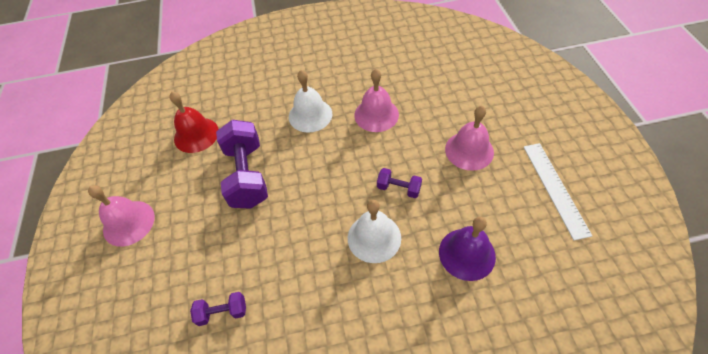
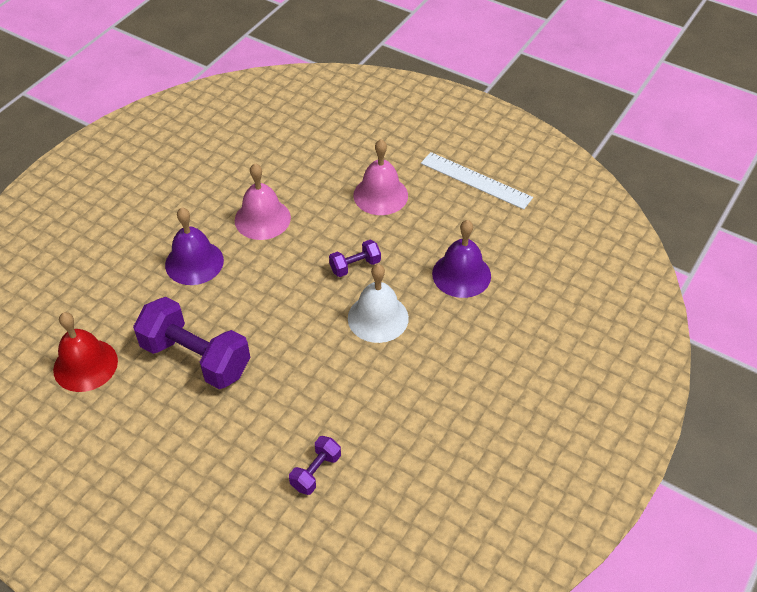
camera: 50 degrees left, 5 degrees down
(128, 223) = (120, 490): pink bell -> none
(310, 115) = (194, 262): white bell -> purple bell

